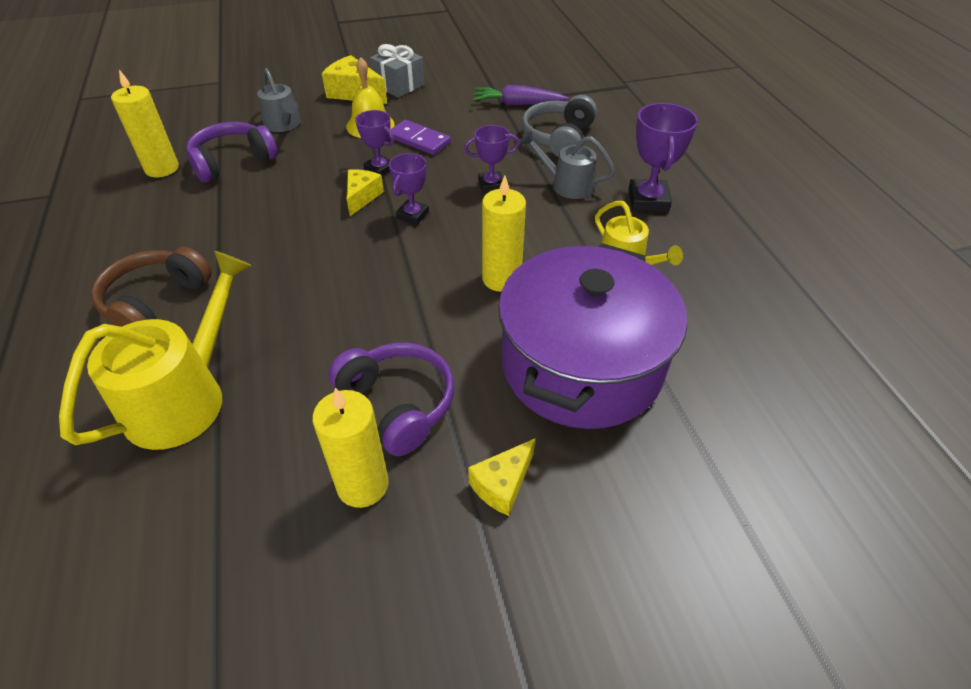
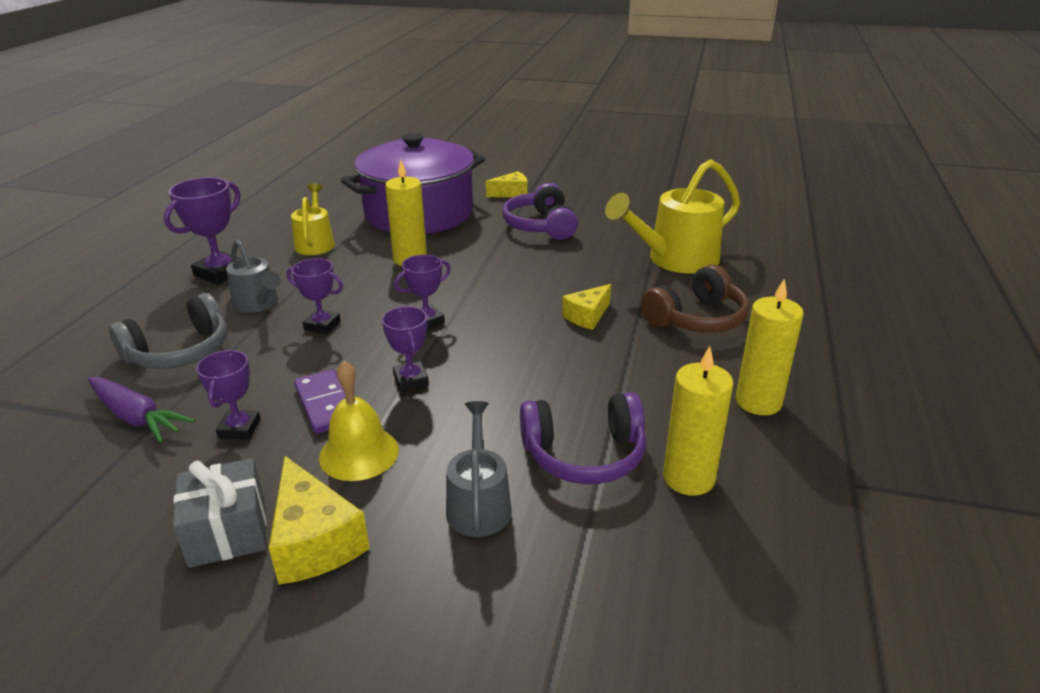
camera: 150 degrees left, 15 degrees down
(362, 197) = (458, 353): yellow cheese -> yellow cheese (587, 316)
(362, 485) = (581, 208): yellow candle -> yellow candle (758, 402)
(452, 116) = (239, 428): none -> purple trophy

